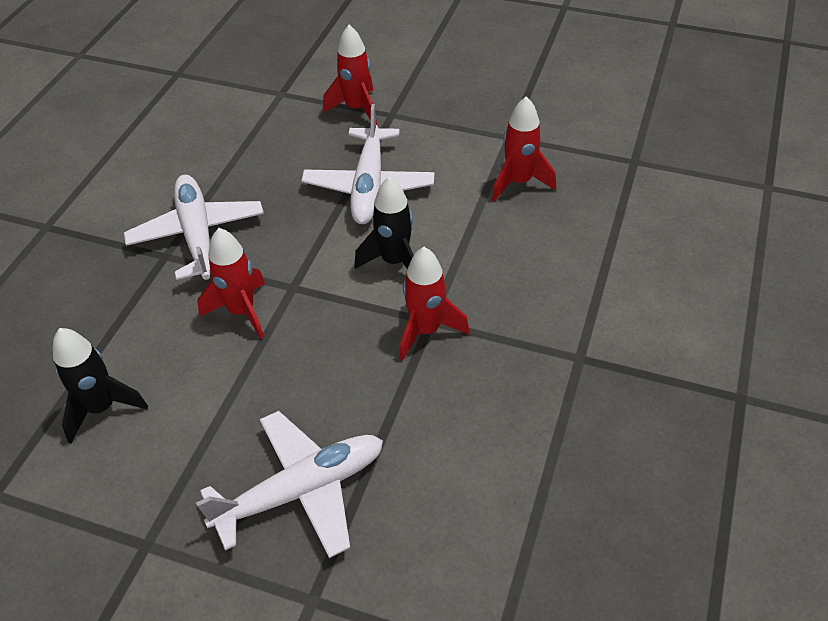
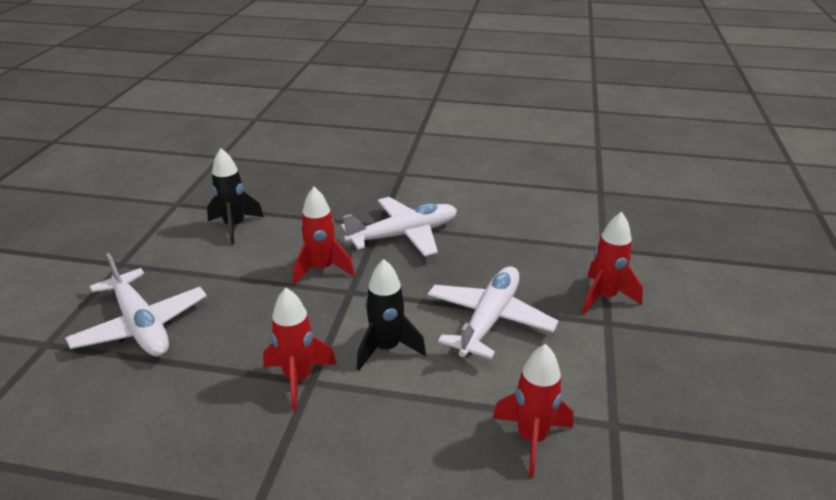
camera: 80 degrees right, 15 degrees down
(369, 186) = (489, 320): white plane -> white plane turned 120 degrees clockwise

